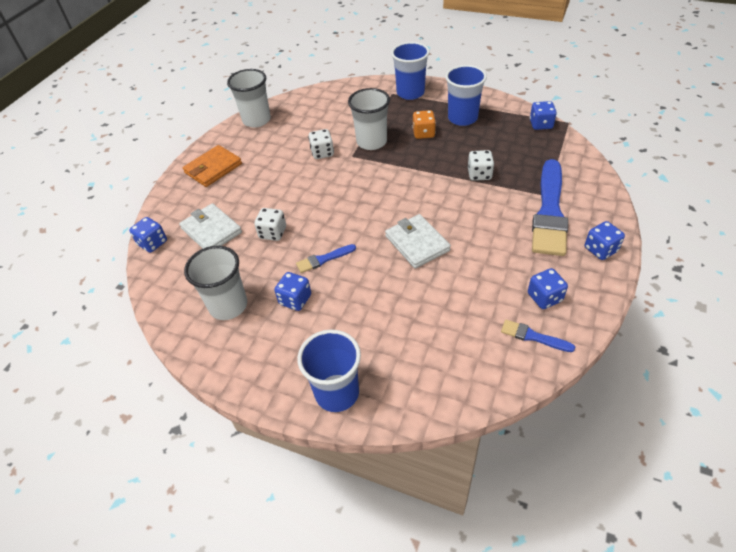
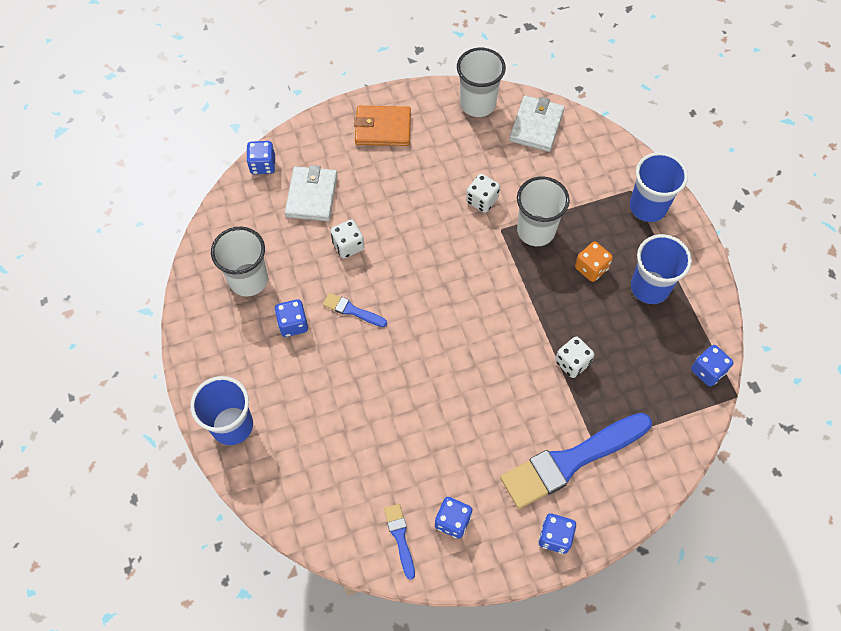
camera: 45 degrees right, 15 degrees up
(417, 243) = (432, 372): white wallet -> white wallet (536, 126)

